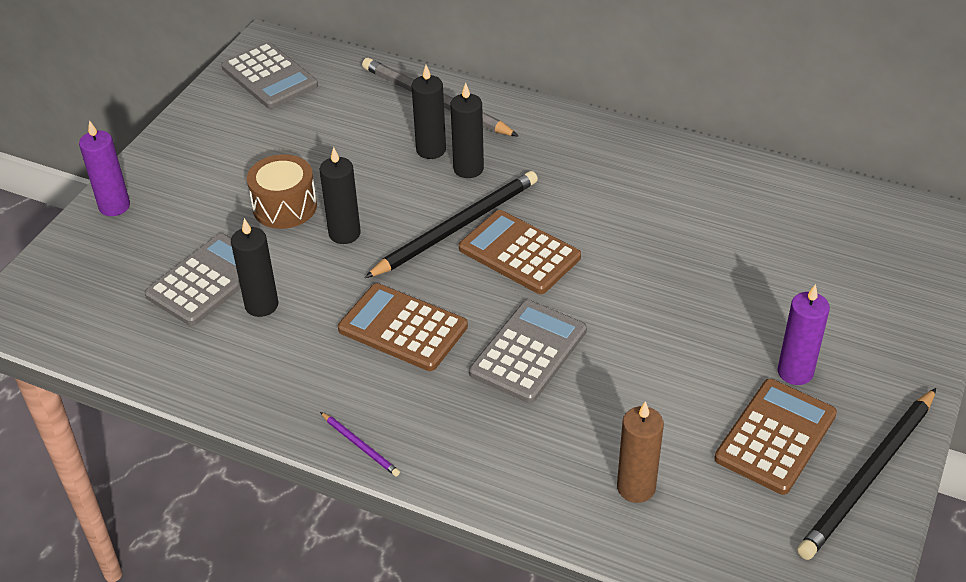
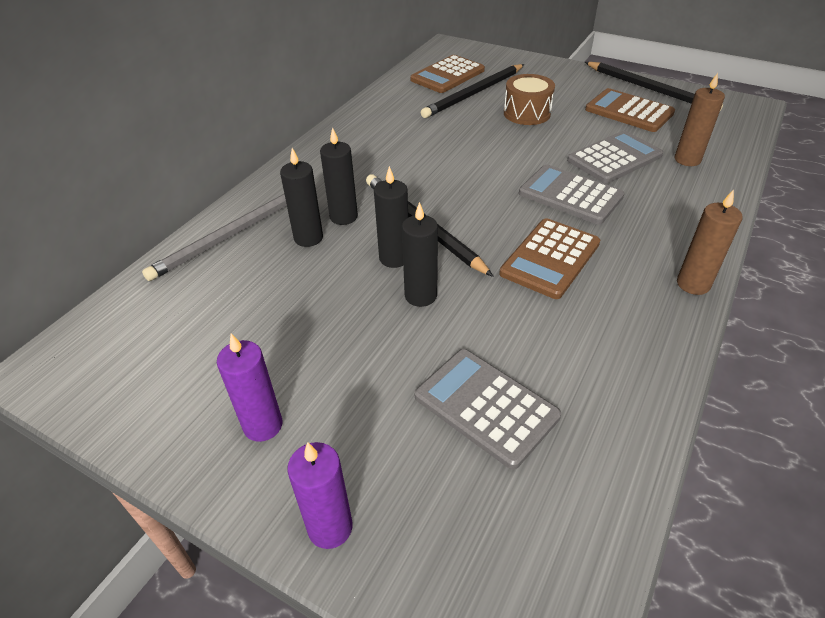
camera: 85 degrees left, 0 degrees up
(261, 305) = (524, 356): black candle -> black candle (394, 258)
(269, 77) = (115, 364): grey calculator -> grey calculator (614, 158)
(285, 207) = (370, 342): brown drum -> brown drum (527, 113)
(360, 446) = (693, 284): purple pencil -> brown candle
(519, 253) = (458, 194): brown calculator -> brown calculator (447, 75)
(787, 259) = (473, 93): none -> black pencil
(795, 372) = (574, 101): purple candle -> purple candle (263, 425)

